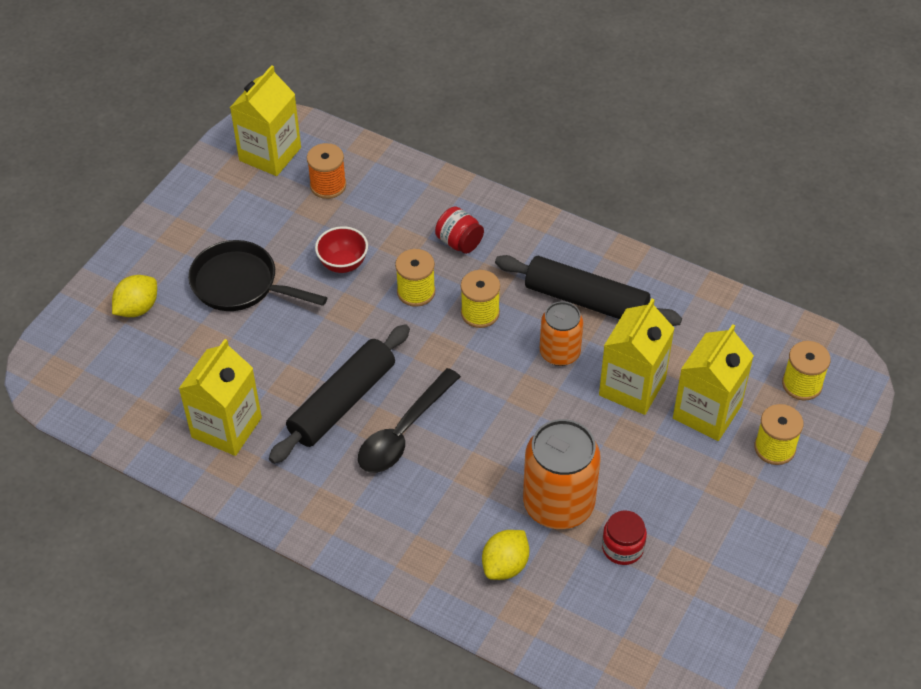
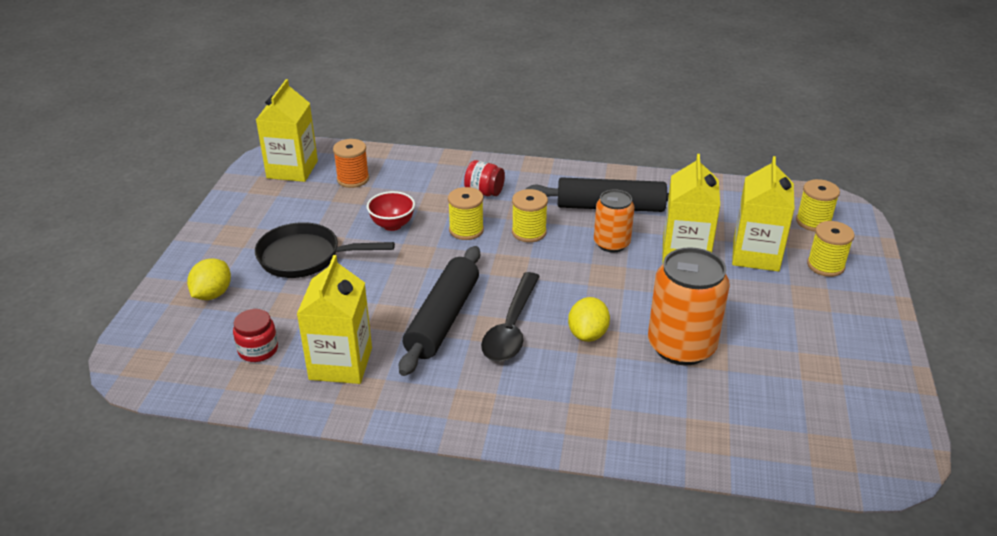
camera: 20 degrees left, 15 degrees down
(505, 565) = (665, 405): yellow lemon -> yellow lemon (587, 334)
(622, 547) = (758, 364): red jar -> red jar (258, 350)

